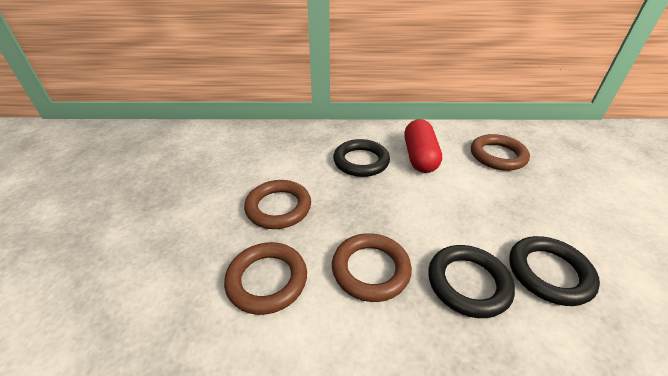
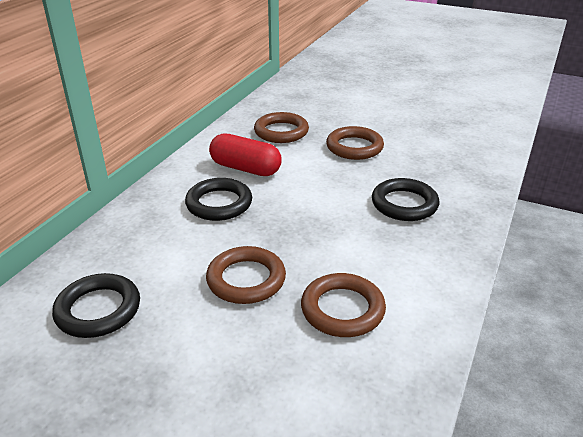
camera: 65 degrees left, 5 degrees down
(370, 269) = (365, 245): brown ring -> brown ring (354, 147)
(549, 273) = (413, 169): black ring -> black ring (98, 310)

